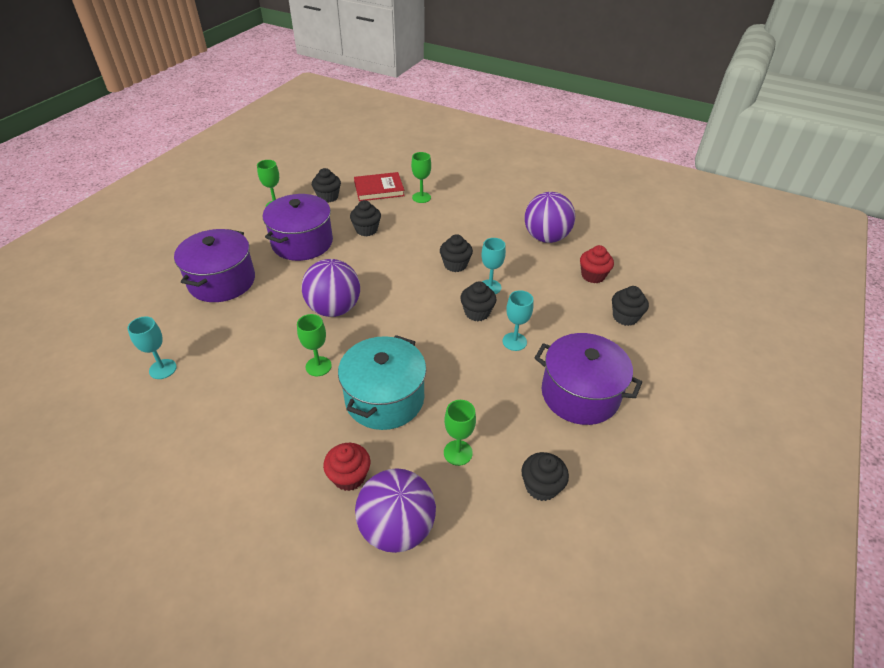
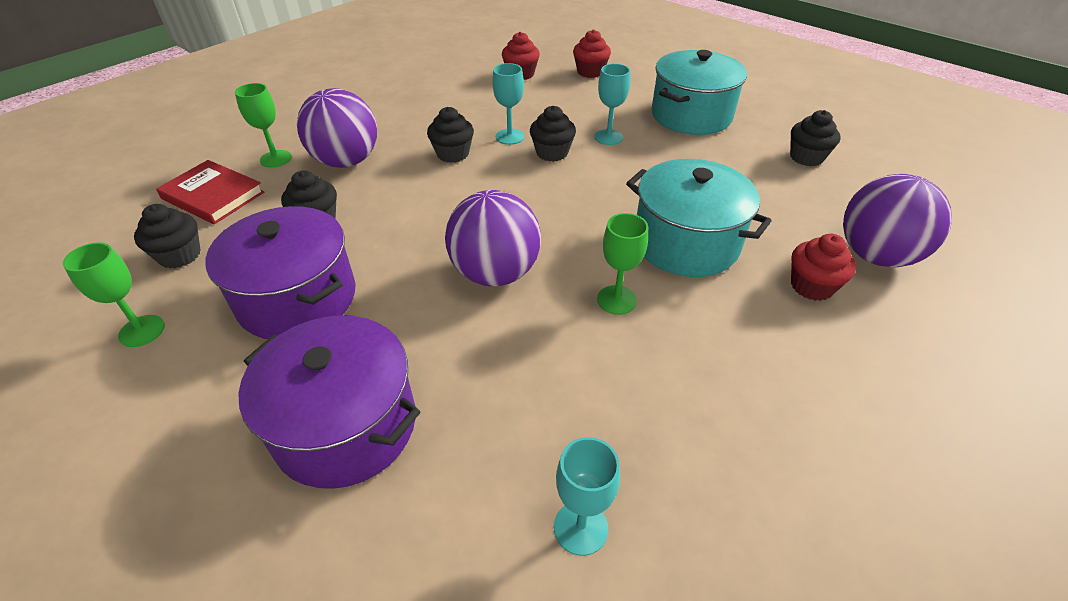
camera: 75 degrees left, 0 degrees up
(379, 189) = (213, 195): red book -> red book turned 60 degrees counterclockwise
(458, 453) = (769, 199): green goblet -> none
(546, 237) = (438, 86): purple ball -> purple ball (346, 161)
(580, 394) = (691, 115): purple pot -> turquoise pot
(625, 317) = (590, 72): black cupcake -> red cupcake

